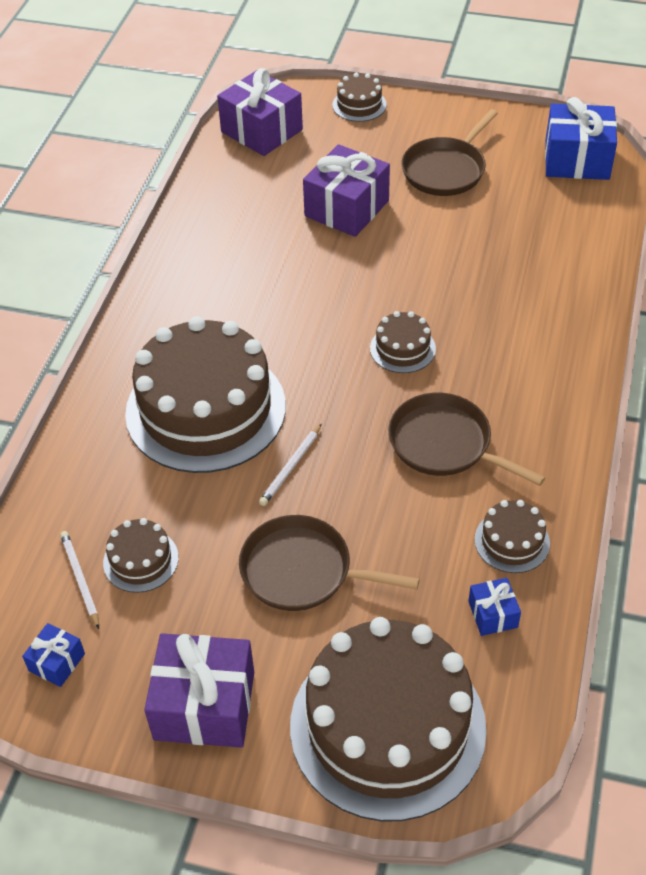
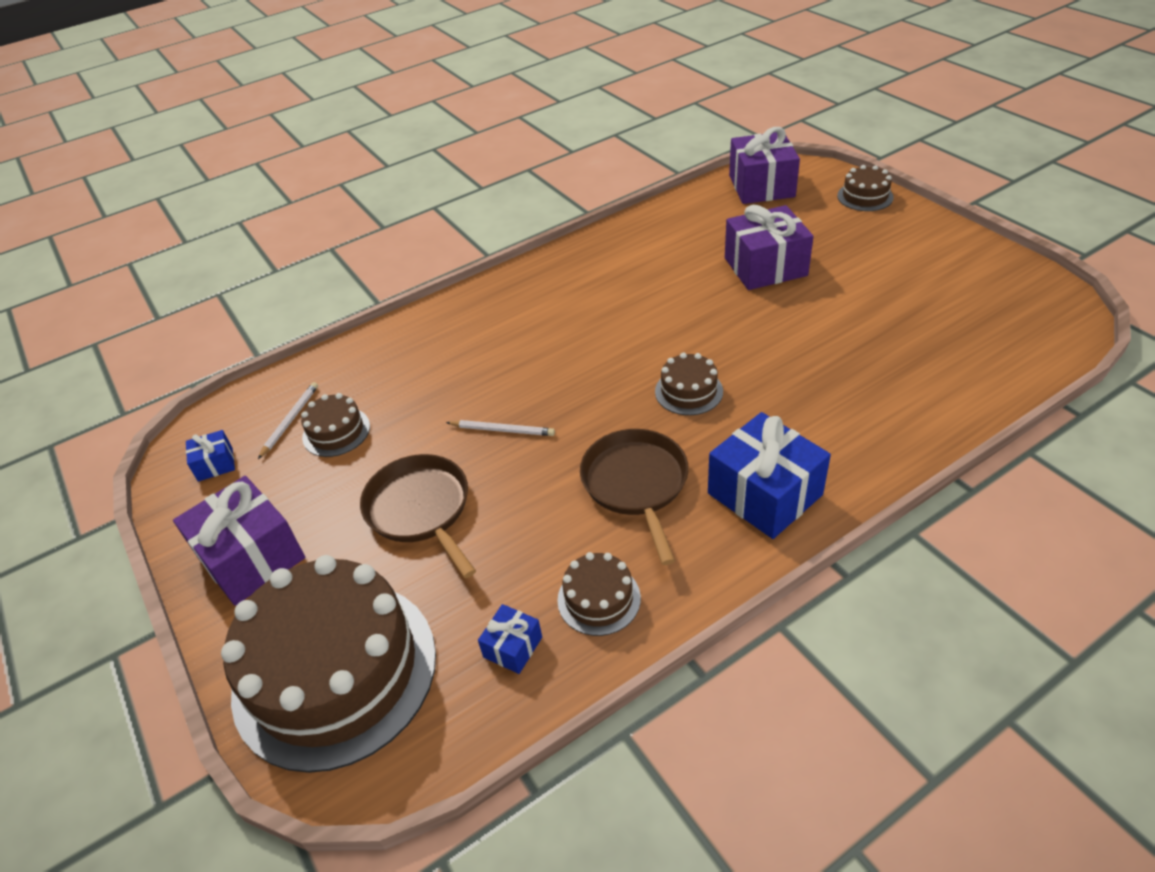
camera: 45 degrees right, 5 degrees down
(206, 409) = (495, 356): brown cake -> none
(291, 467) = (502, 430): white pencil -> white pencil turned 150 degrees counterclockwise
(446, 170) = (887, 273): brown pan -> none
(577, 160) = (1033, 317): blue gift -> blue gift (764, 494)

